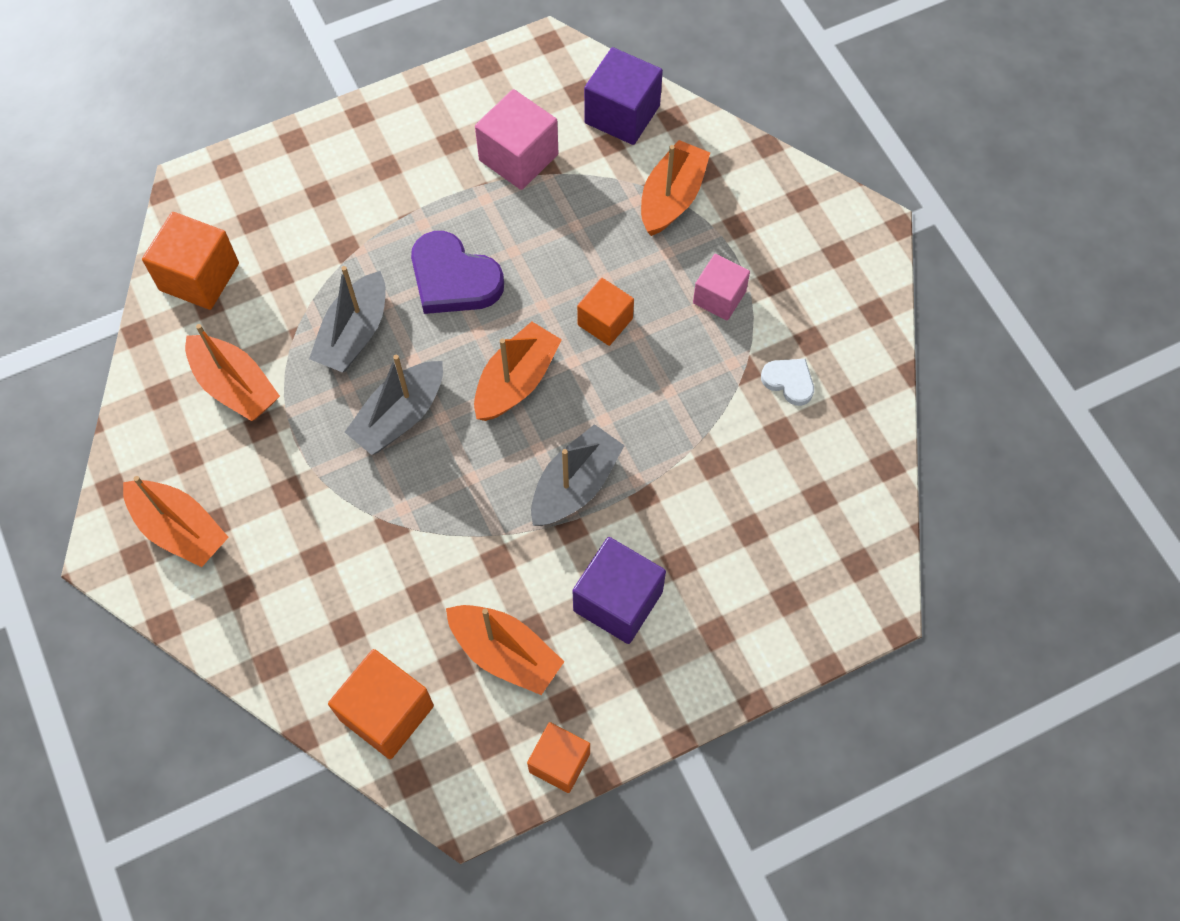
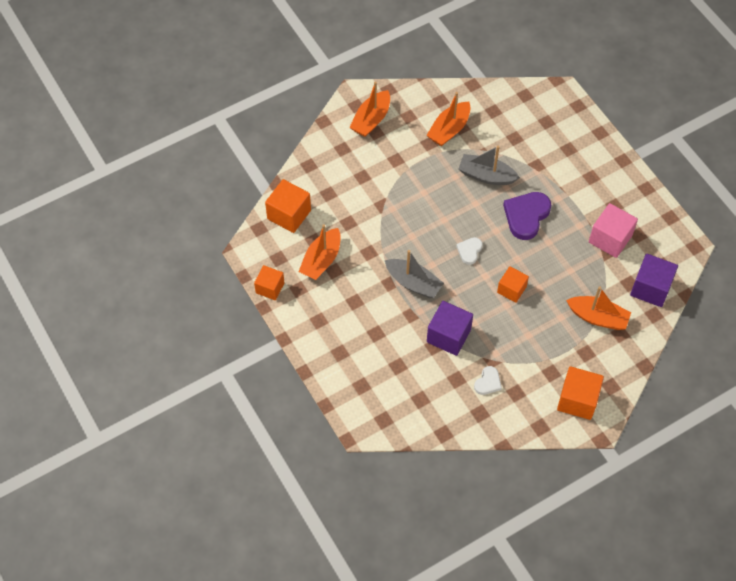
camera: 85 degrees right, 5 degrees down
(199, 277) = (508, 105): orange cube -> orange cube (577, 400)
(399, 416) = (442, 201): grey boat -> none
(516, 381) = (469, 251): orange boat -> white heart
(618, 601) = (352, 307): purple cube -> purple cube (448, 335)
(719, 297) = (536, 345): pink cube -> none

